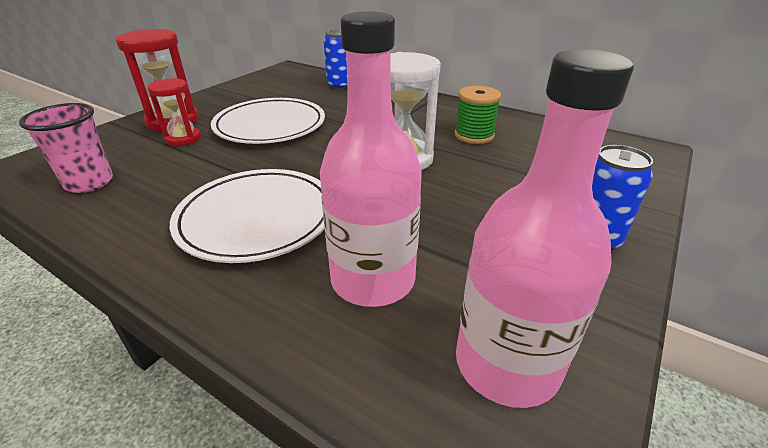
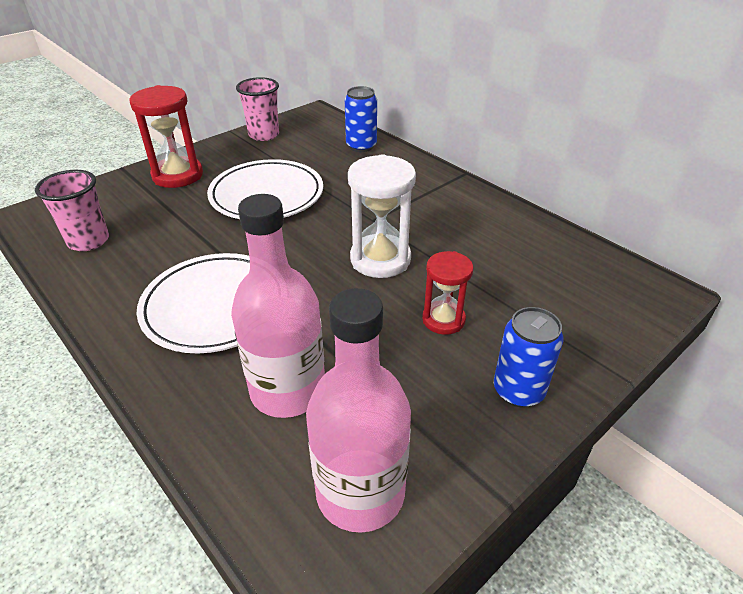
camera: 15 degrees right, 5 degrees up
(183, 138) = (181, 200): red hourglass -> red hourglass (443, 320)
(247, 86) = (264, 135): none -> pink cup
(474, 135) = (470, 240): green spool -> none

